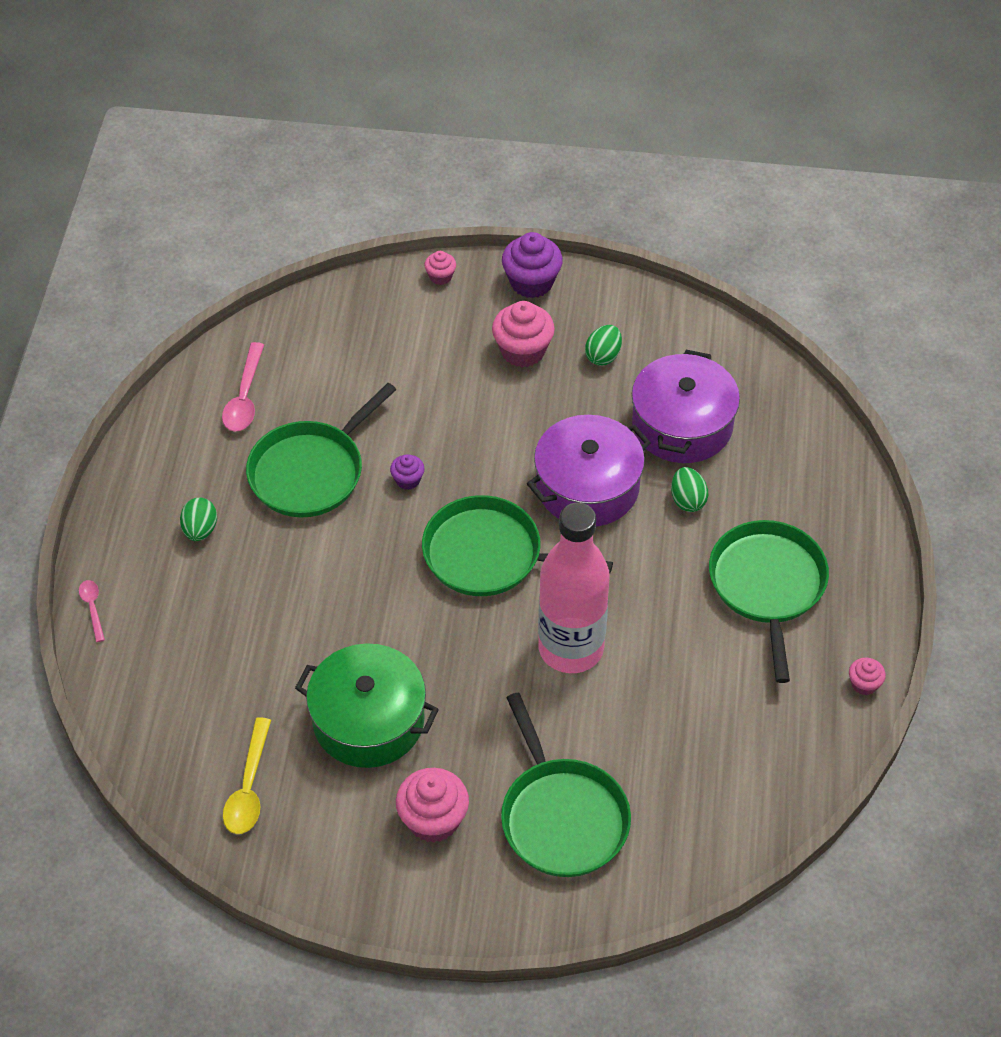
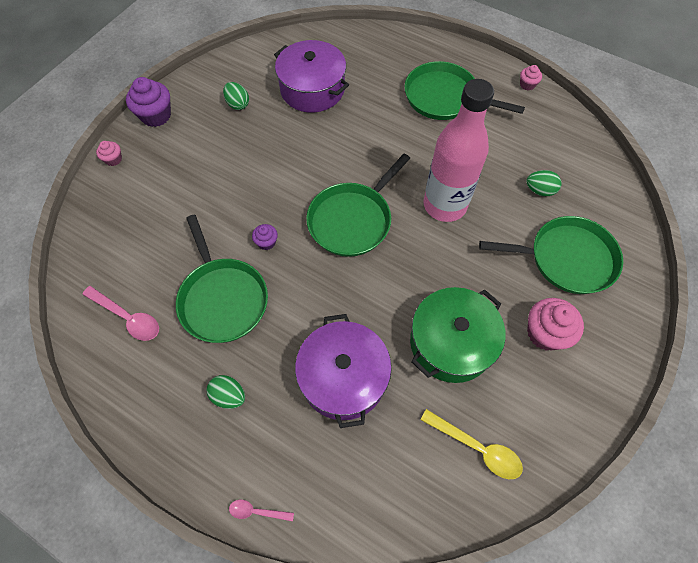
camera: 65 degrees left, 10 degrees up
(523, 351) = (205, 141): pink cupcake -> none
(587, 487) = (330, 150): purple pot -> purple pot (343, 377)
(687, 500) = (367, 108): green egg -> green egg (539, 190)

